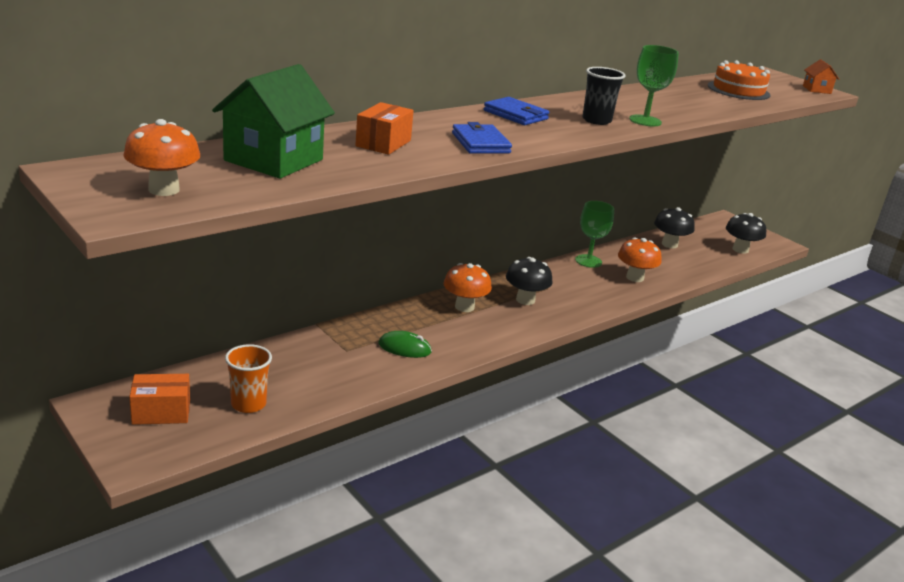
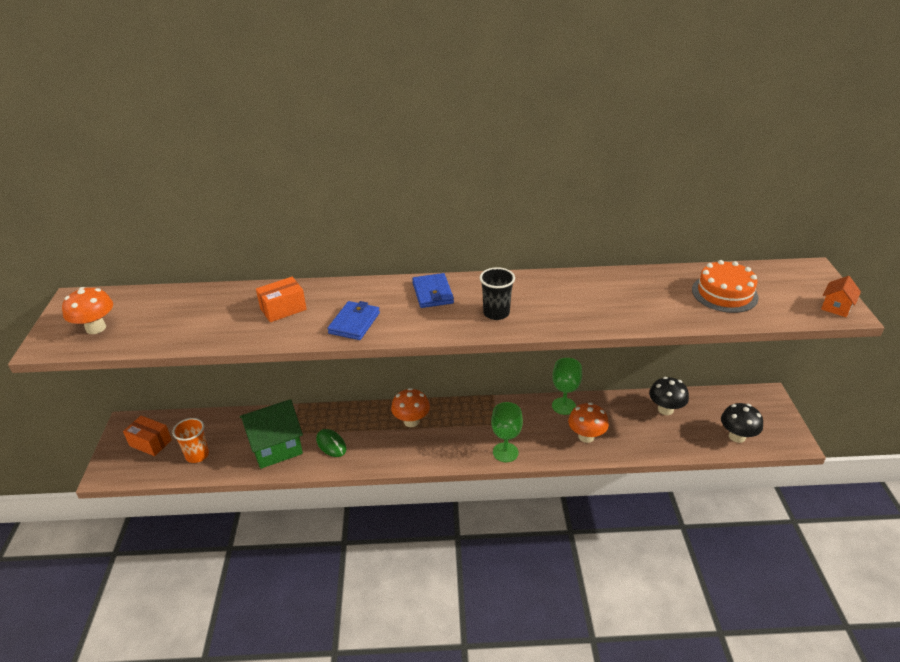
camera: 40 degrees right, 10 degrees up
(274, 160) = (190, 312): green house -> green house (276, 447)
(525, 300) = (464, 430): black mushroom -> none
(645, 121) = (544, 322): green goblet -> green goblet (505, 452)

